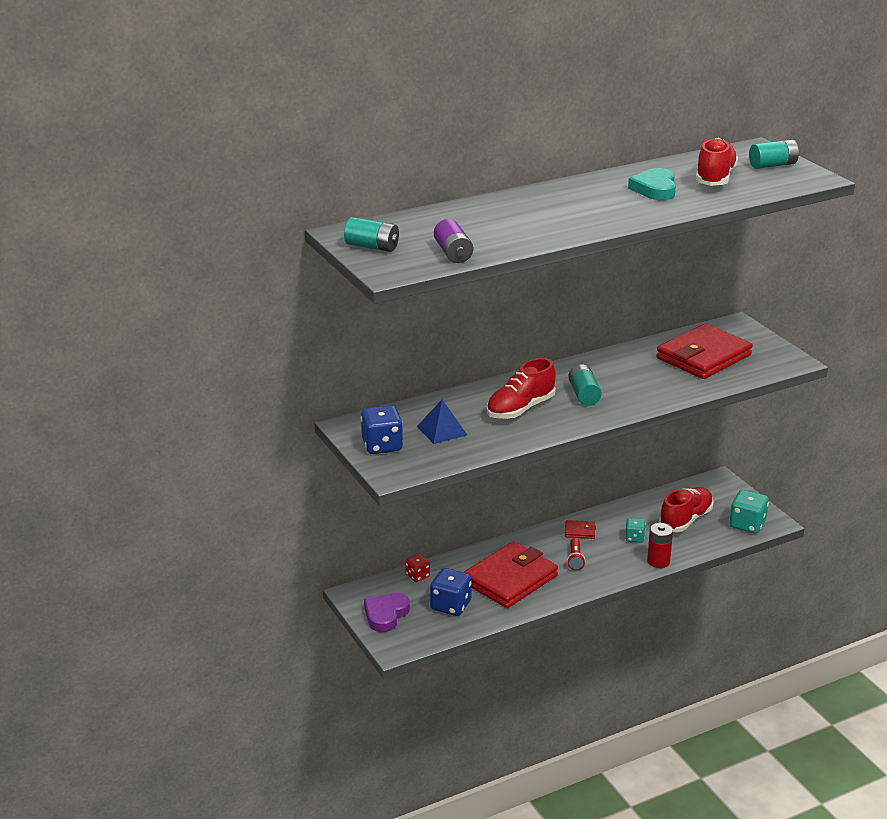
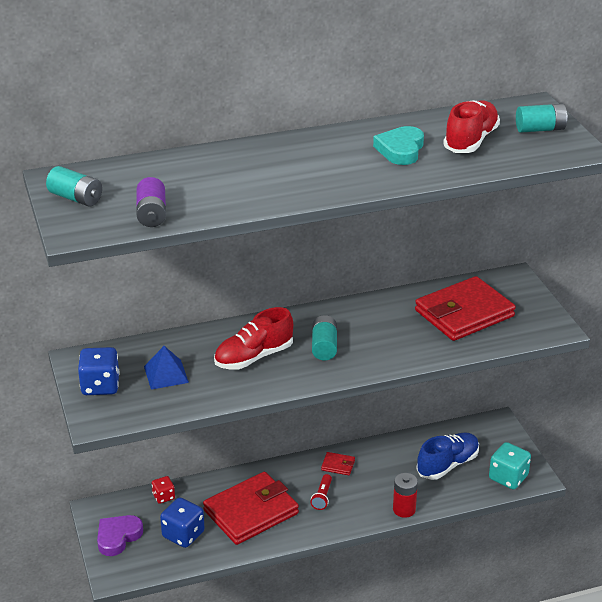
camera: 10 degrees right, 5 degrees up
(634, 538) = (389, 479): turquoise dice -> none
(685, 520) = (447, 465): red shoe -> blue shoe

